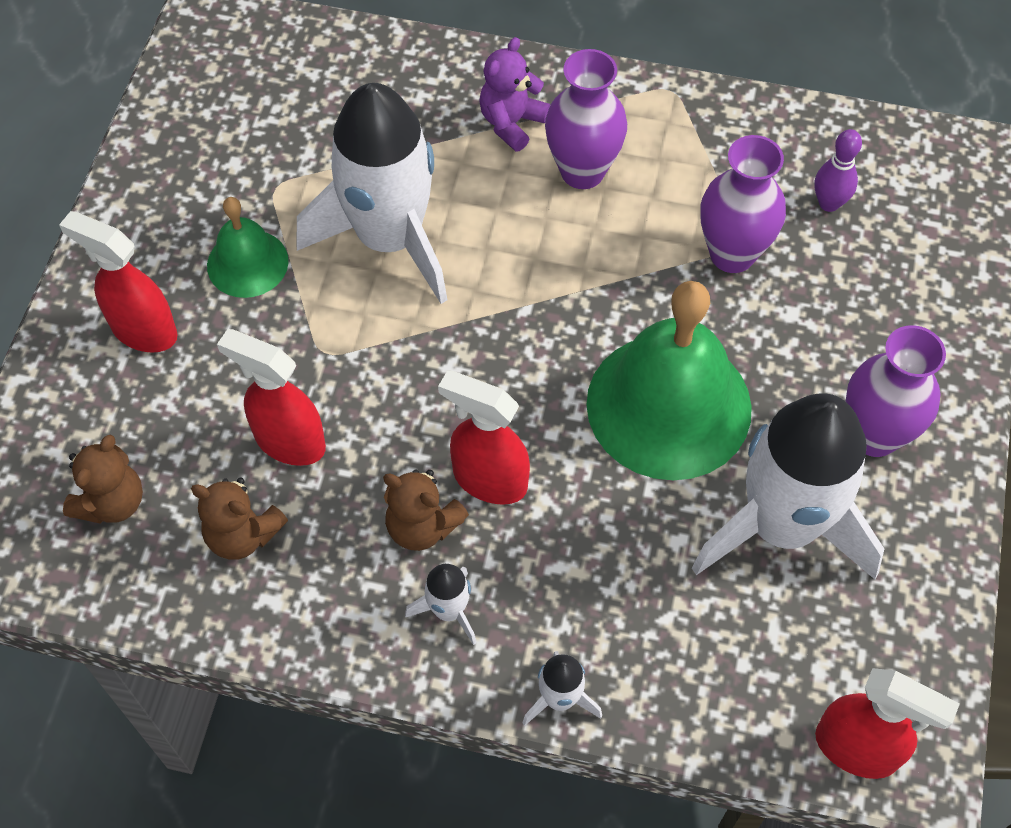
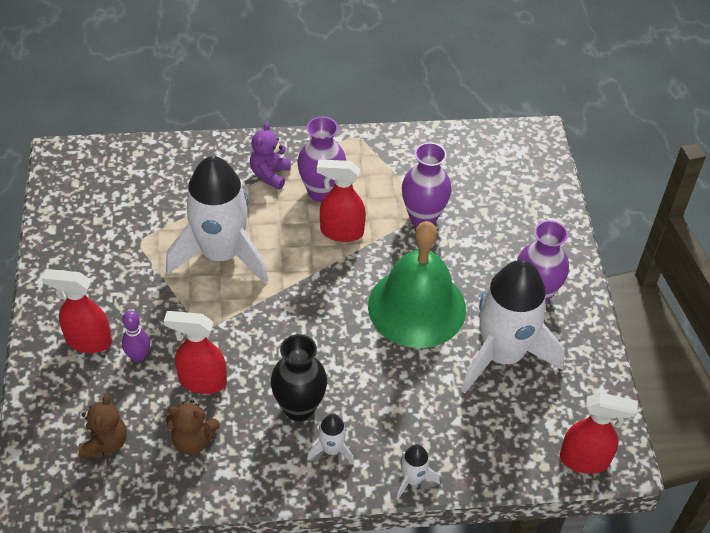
camera: 20 degrees left, 10 degrees down
(247, 263) = (139, 288): green bell -> none
(422, 526) = (299, 408): brown teddy bear -> black vase
(489, 479) = (329, 372): red spray bottle -> red spray bottle (341, 232)
(829, 203) = (466, 178): purple bowling pin -> purple bowling pin (138, 356)

